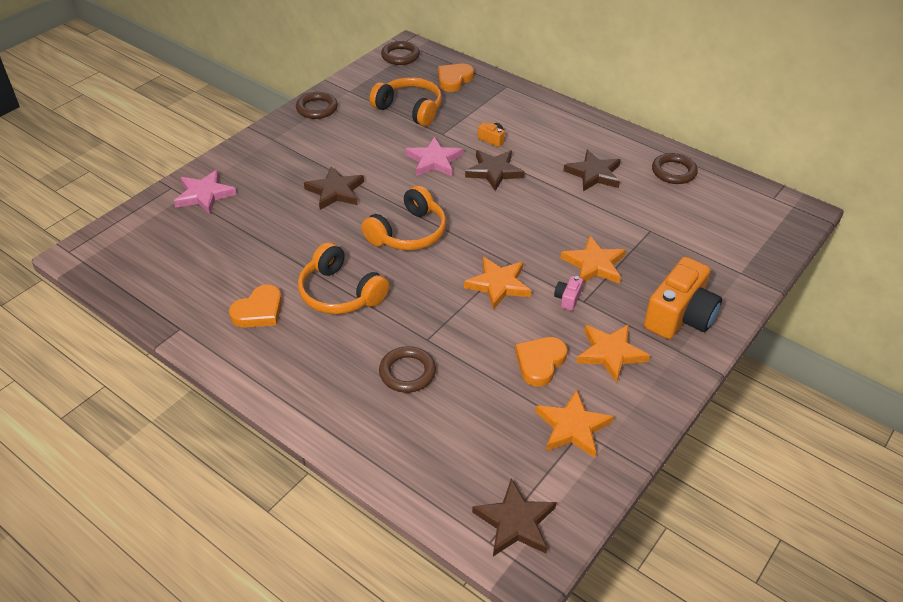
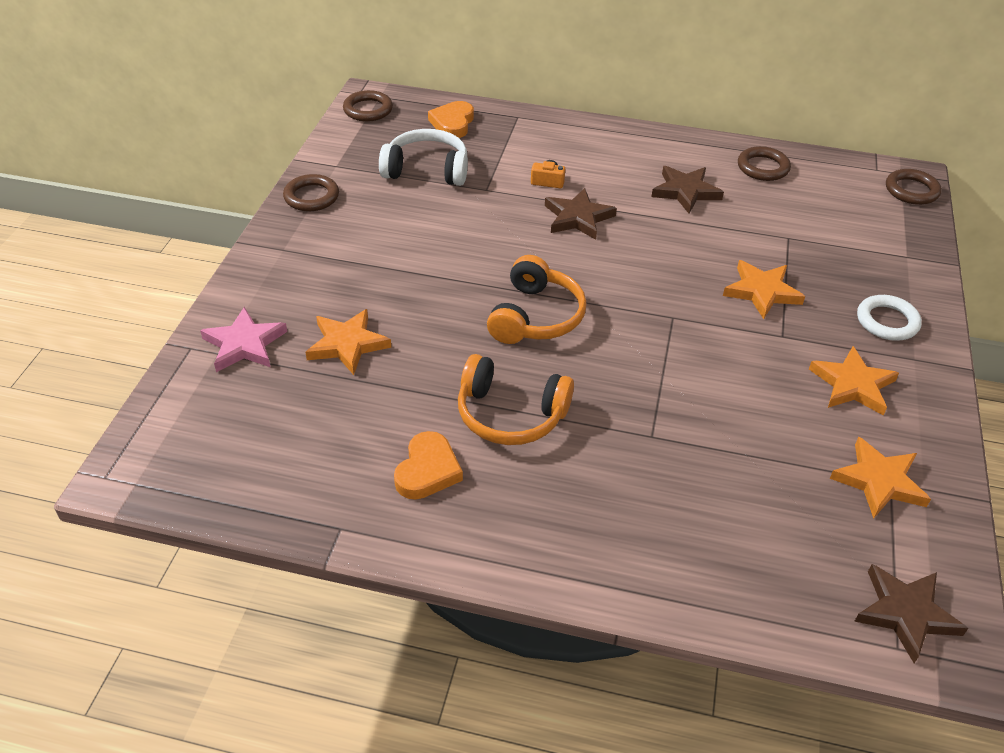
camera: 25 degrees left, 0 degrees up
(335, 191) = (411, 292): brown star -> none
(407, 372) = (660, 483): brown ring -> brown ring (911, 190)
(409, 109) = (427, 170): orange headphones -> white headphones
(434, 161) = (501, 223): pink star -> none
(498, 285) = (681, 346): orange star -> orange star (347, 344)
(540, 363) = (791, 420): orange heart -> none
(567, 298) = (764, 338): pink camera -> none
(679, 316) = (887, 321): orange camera -> white ring

